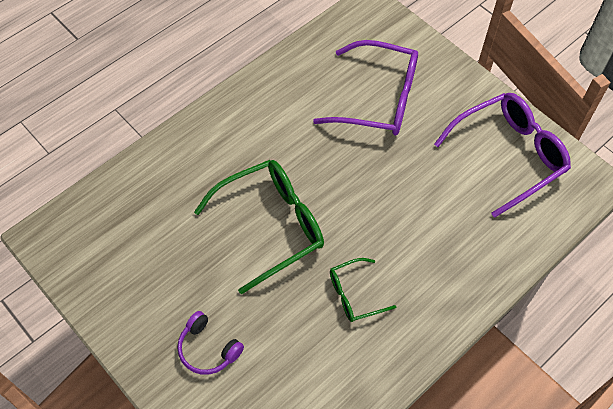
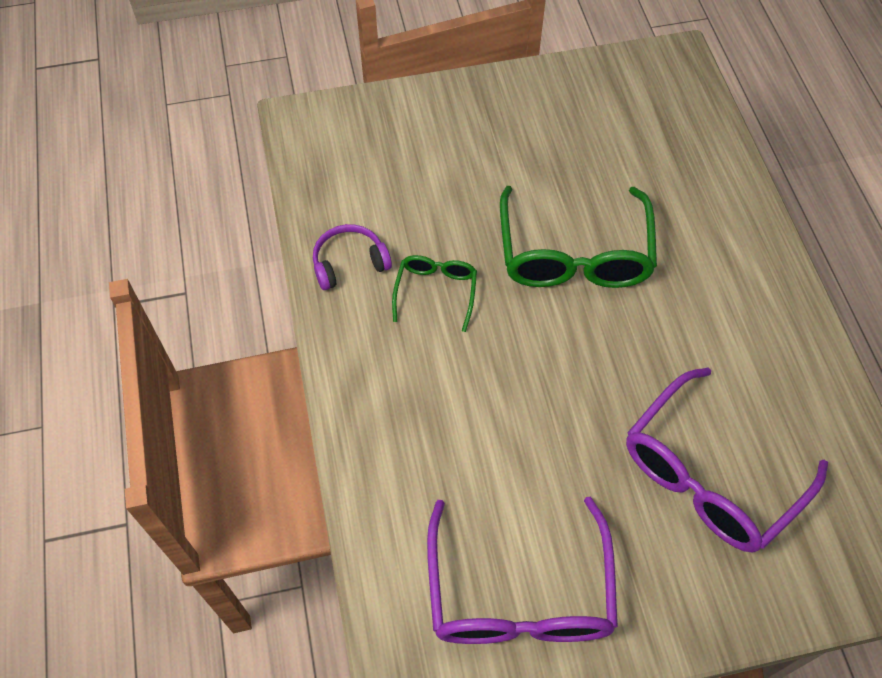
camera: 120 degrees right, 0 degrees up
(208, 348) = (463, 140): purple headphones -> purple headphones (349, 263)

